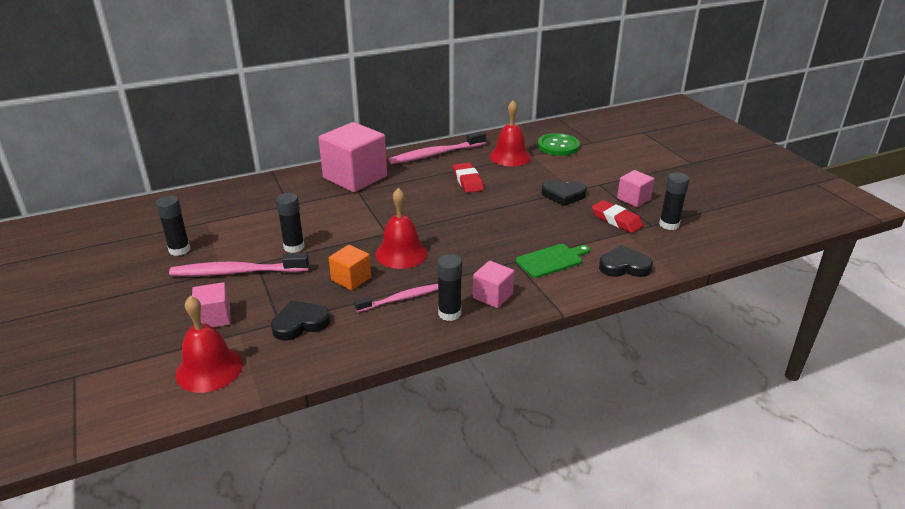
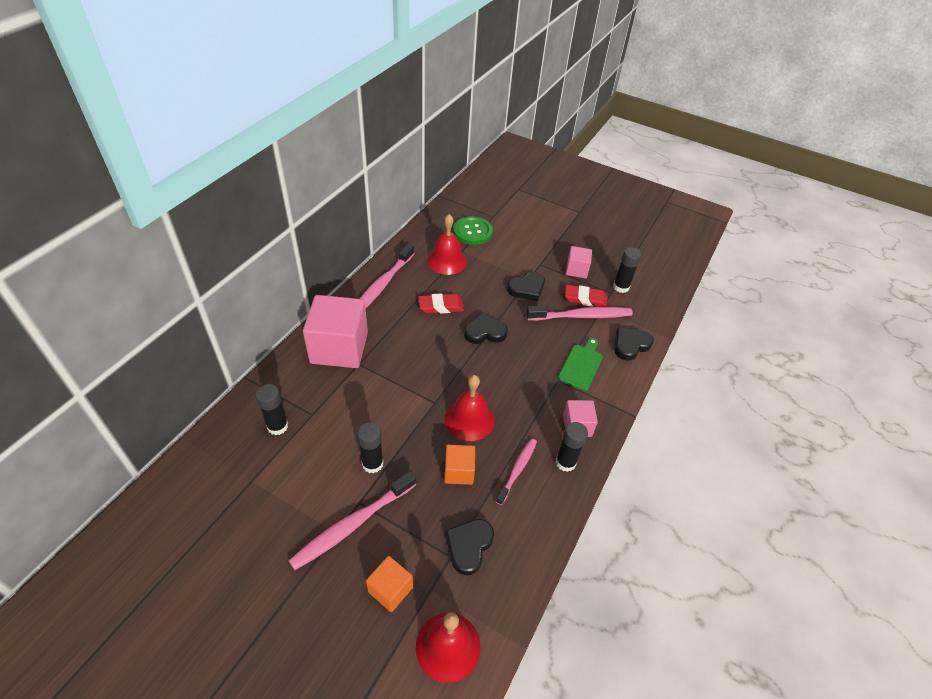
camera: 40 degrees left, 15 degrees up
(179, 250) = (264, 532): black glue stick -> black glue stick (277, 426)
(214, 318) = (390, 589): pink cube -> orange cube
(467, 181) = (441, 306): red eraser -> red eraser turned 45 degrees counterclockwise
(486, 208) = (485, 332): none -> black heart
(596, 229) = (581, 316): none -> pink toothbrush

